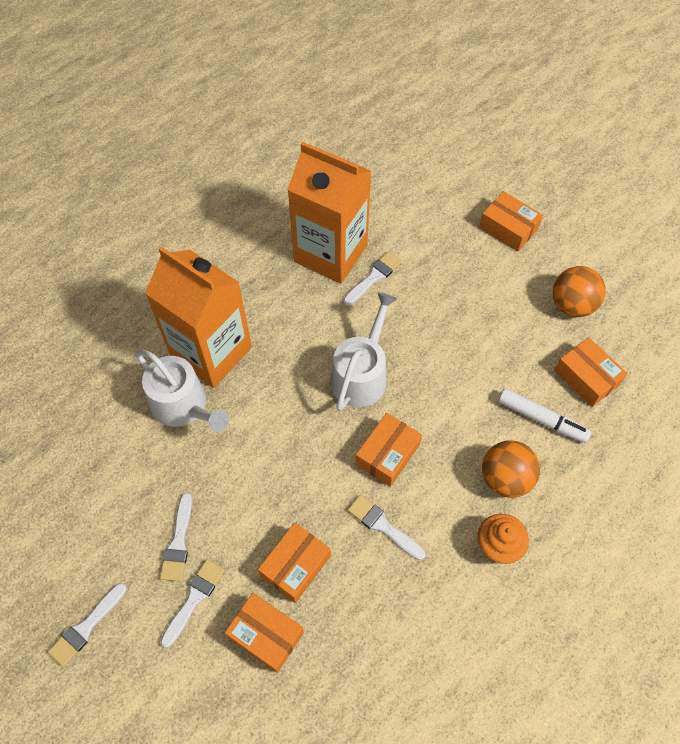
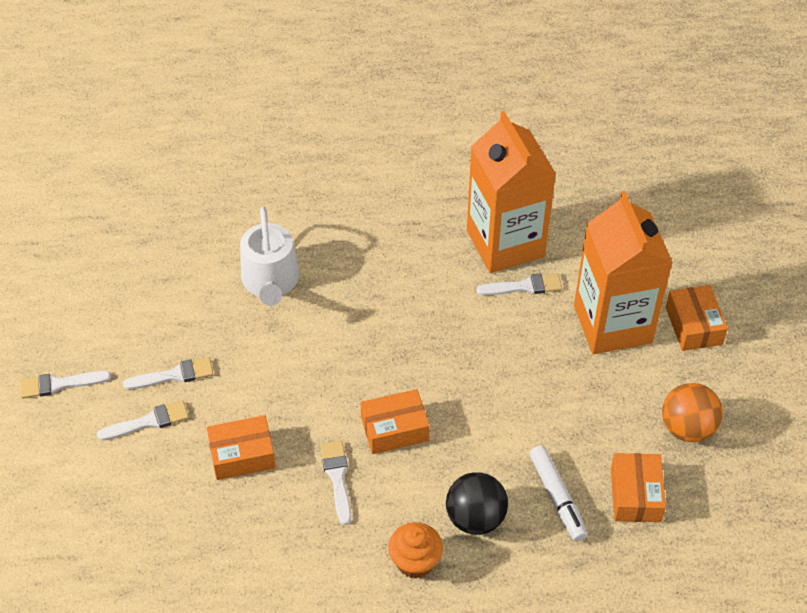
camera: 40 degrees right, 10 degrees down
(178, 542) = (174, 375): white brush -> white brush turned 150 degrees counterclockwise
(211, 352) = (330, 256): orange carton -> orange carton (612, 324)
(266, 635) = (174, 485): orange box -> none
(361, 374) = (435, 354): white watering can -> none
(505, 478) = (475, 518): orange ball -> black ball

